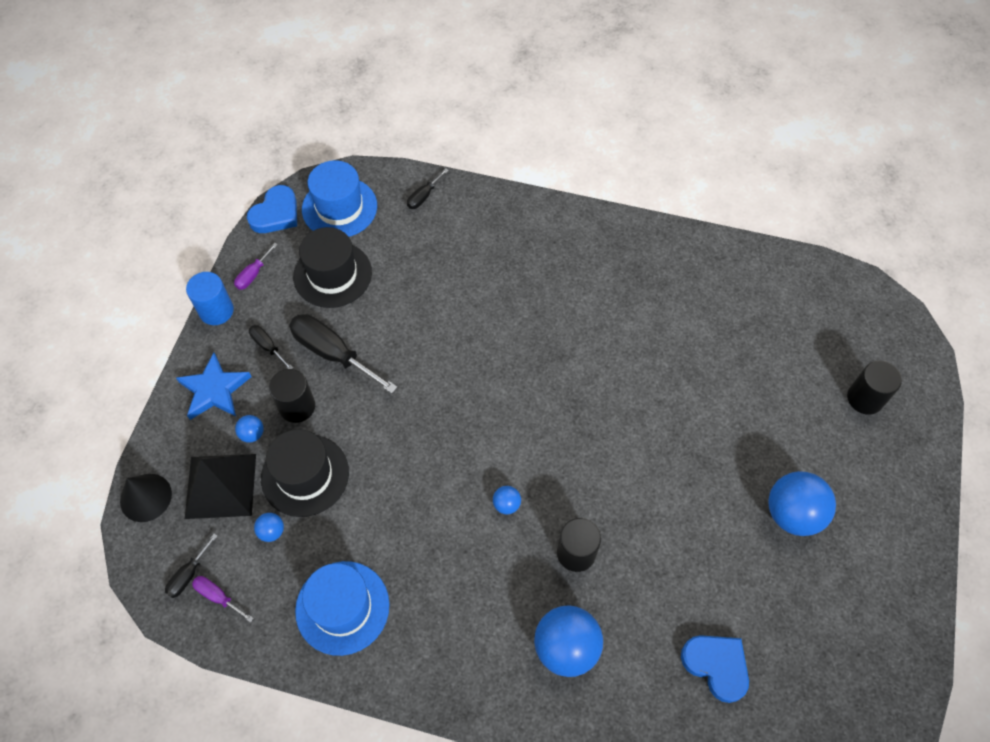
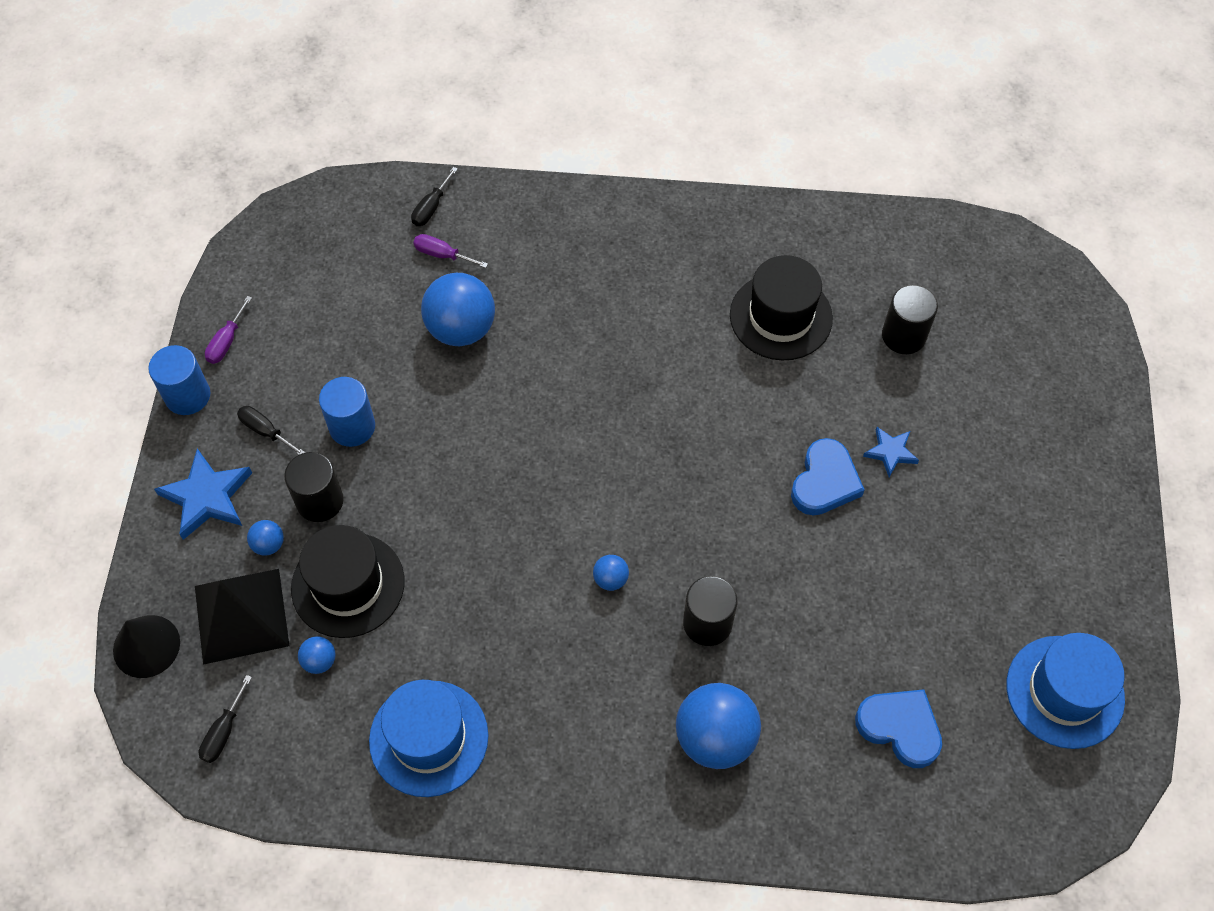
camera: 10 degrees left, 0 degrees up
(218, 596) = (267, 752): purple screwdriver -> purple screwdriver (442, 255)
(276, 214) = (240, 258): blue heart -> blue heart (825, 481)
(332, 274) = (331, 326): black hat -> black hat (781, 316)
(332, 353) = (352, 427): black screwdriver -> blue cylinder
(339, 207) = (323, 238): blue hat -> blue hat (1064, 691)
(744, 439) = (890, 452): none -> blue star
(792, 513) = (962, 533): blue ball -> blue ball (461, 329)
(865, 398) = (1028, 380): black cylinder -> black cylinder (903, 336)

